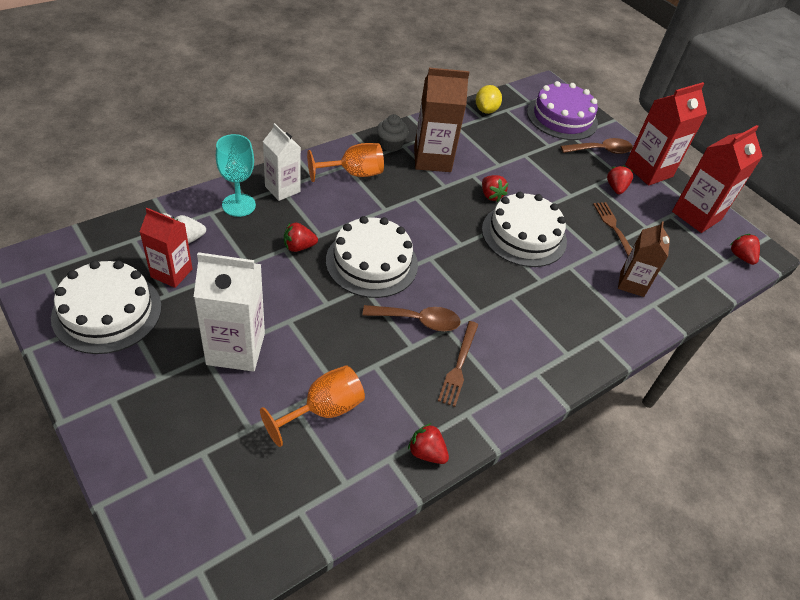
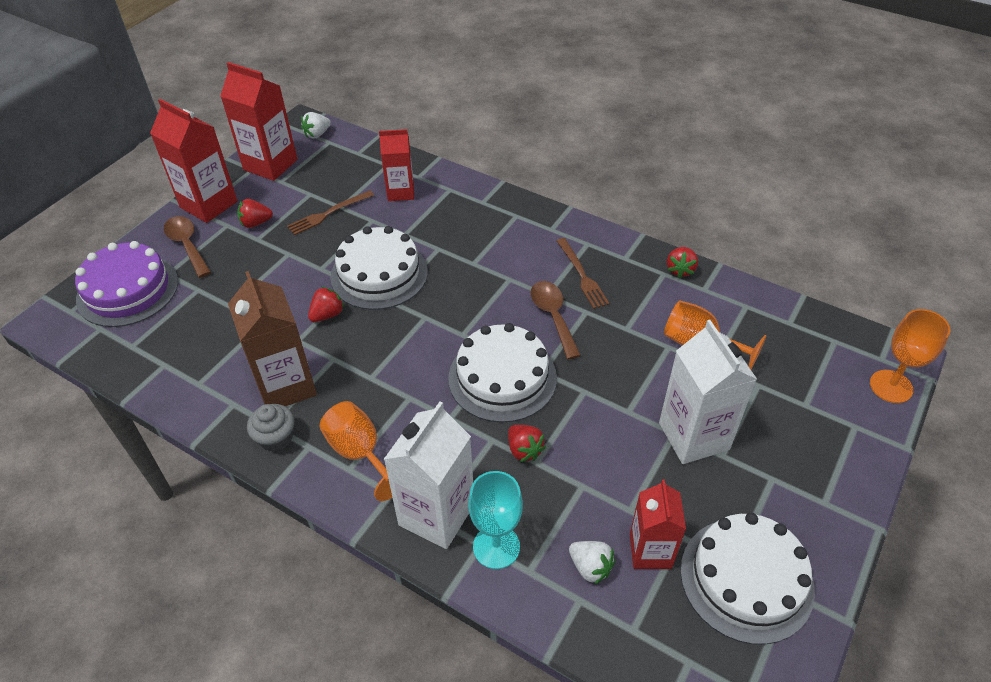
camera: 105 degrees left, 0 degrees up
(163, 549) = (891, 386): none -> orange goblet
(282, 189) = (436, 514): white carton -> white carton, size x1.53
(459, 365) = (582, 275): brown fork -> brown fork turned 75 degrees clockwise
(486, 110) = (142, 365): yellow lemon -> none
(632, 283) = (400, 192): brown carton -> red carton
(741, 256) = (317, 134): red strawberry -> white strawberry

